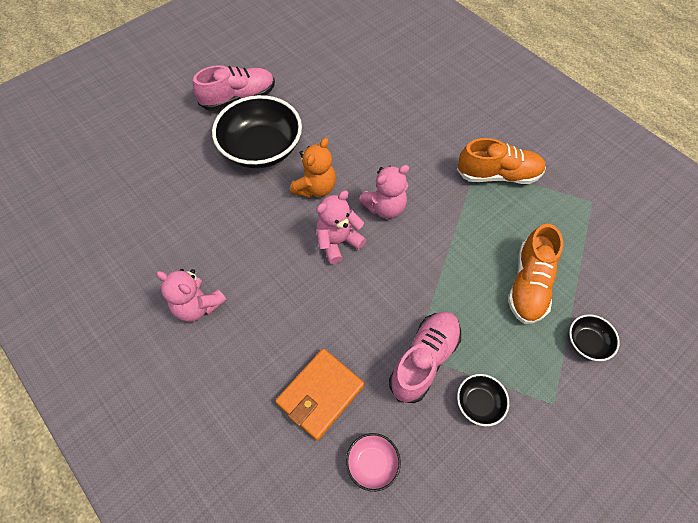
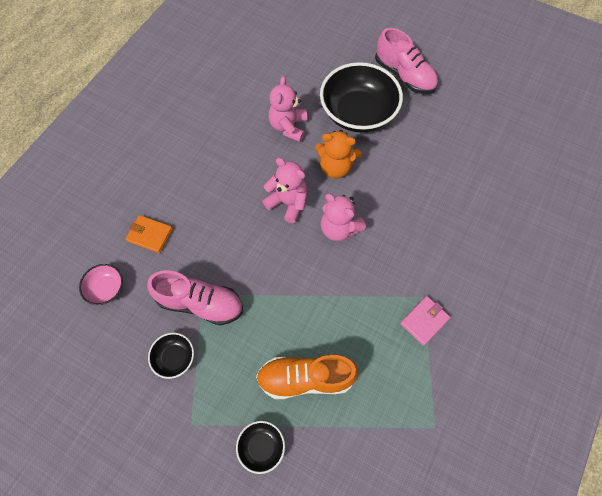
camera: 70 degrees right, 5 degrees up
(198, 305) = (196, 128): pink teddy bear -> pink teddy bear (288, 127)
(320, 394) = (150, 235): orange wallet -> orange wallet, size x0.65
(498, 175) = (424, 321): orange shoe -> pink wallet

